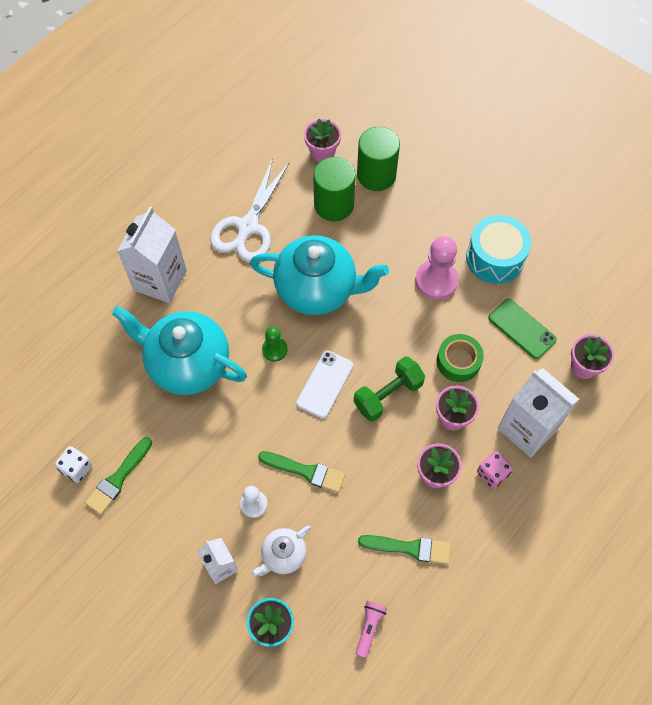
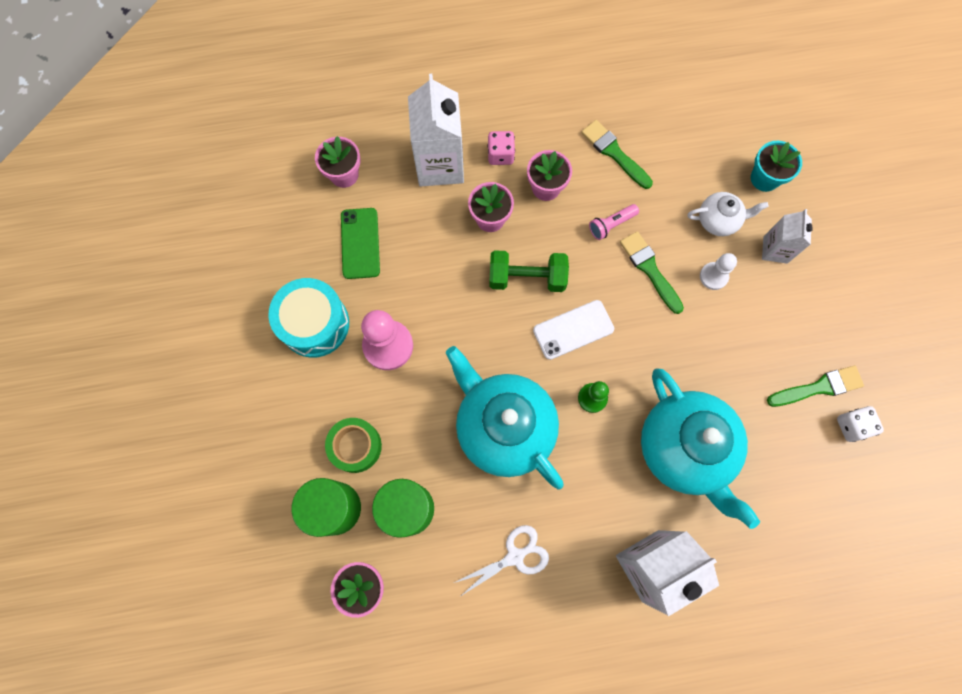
camera: 140 degrees left, 10 degrees up
(248, 226) = (515, 556): white scissors -> white scissors, size x0.61
(369, 627) = (690, 125): pink flashlight -> pink flashlight (611, 225)
(458, 361) = (441, 259): green tape -> green tape (355, 446)

